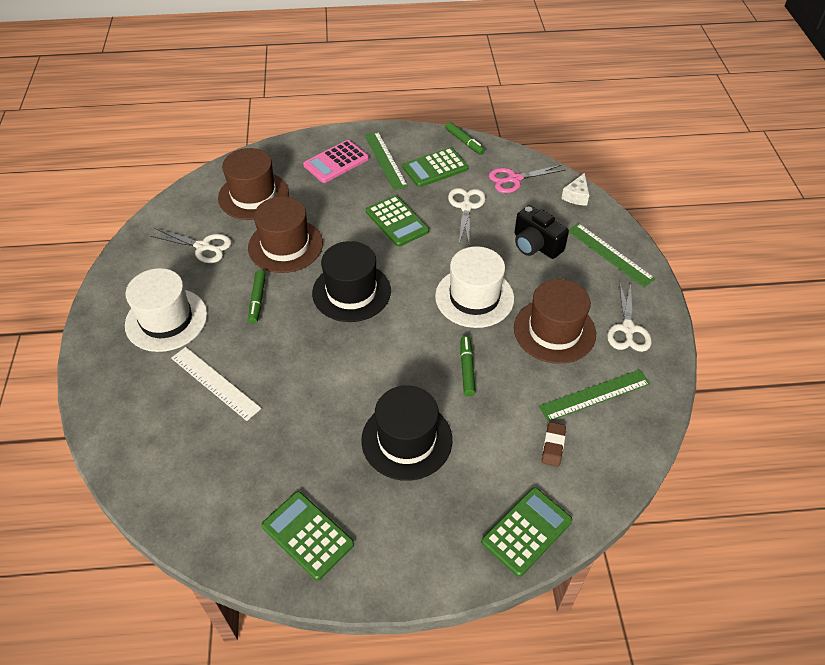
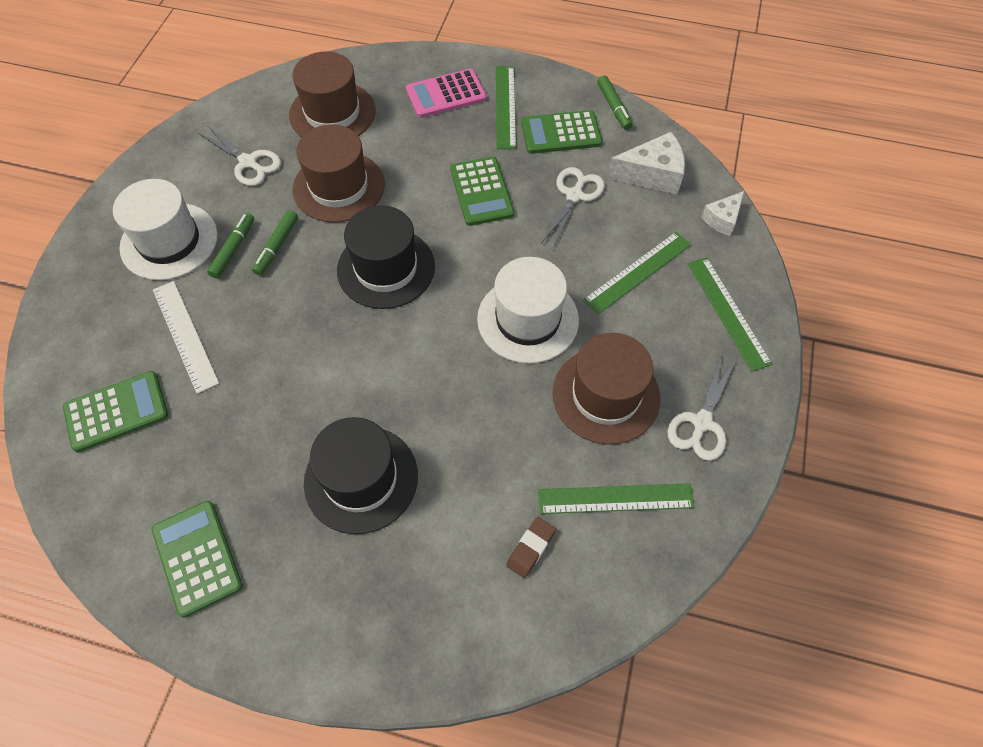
camera: 20 degrees right, 10 degrees up
(467, 369) = (474, 411): green marker -> green marker (233, 249)
(514, 179) = (652, 174): pink scissors -> white cheese
(526, 531) = (445, 648): green calculator -> green calculator (116, 411)
(535, 245) = (637, 272): black camera -> green ruler

